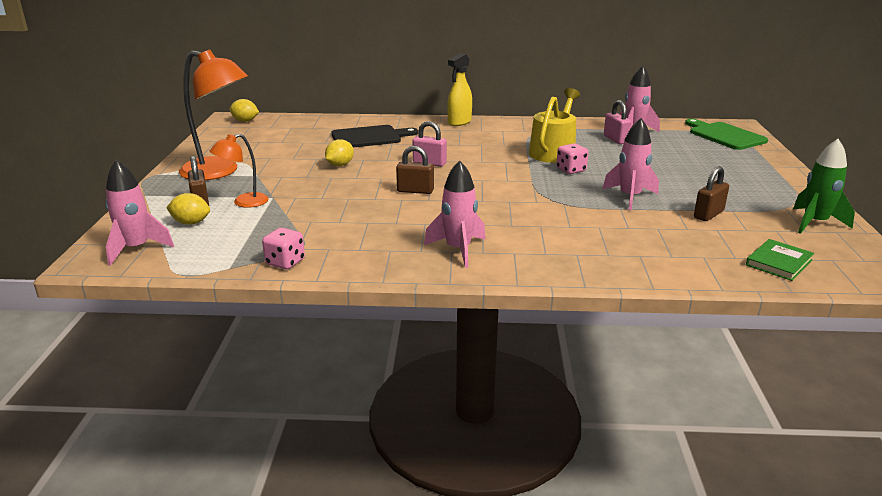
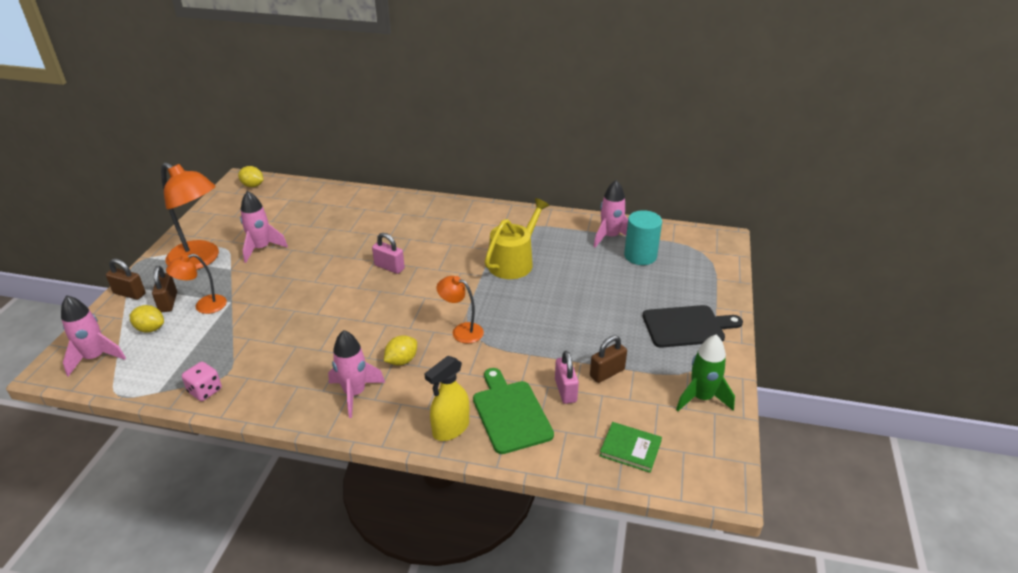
camera: 10 degrees right, 10 degrees up
(340, 165) = (308, 261): yellow lemon -> yellow lemon (401, 360)
(369, 137) = (353, 222): black cutting board -> black cutting board (687, 326)
(415, 191) = (357, 307): brown padlock -> brown padlock (129, 293)
(459, 122) = (448, 206): yellow spray bottle -> yellow spray bottle (450, 429)
(538, 198) = (461, 331): none -> orange lamp
(571, 170) = (515, 292): pink dice -> none
(615, 139) = (584, 249): pink padlock -> pink padlock (565, 390)
(630, 197) = (547, 339): pink rocket -> pink rocket (261, 248)
(672, 140) = (640, 256): none -> turquoise cylinder
(724, 135) = (698, 253): green cutting board -> green cutting board (510, 413)
(778, 262) = (630, 449): green book -> green book turned 60 degrees clockwise

